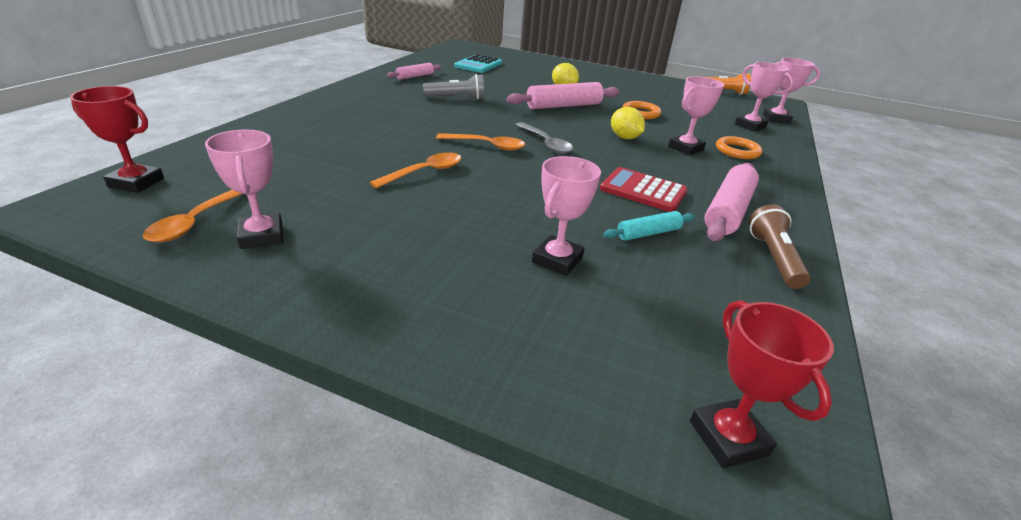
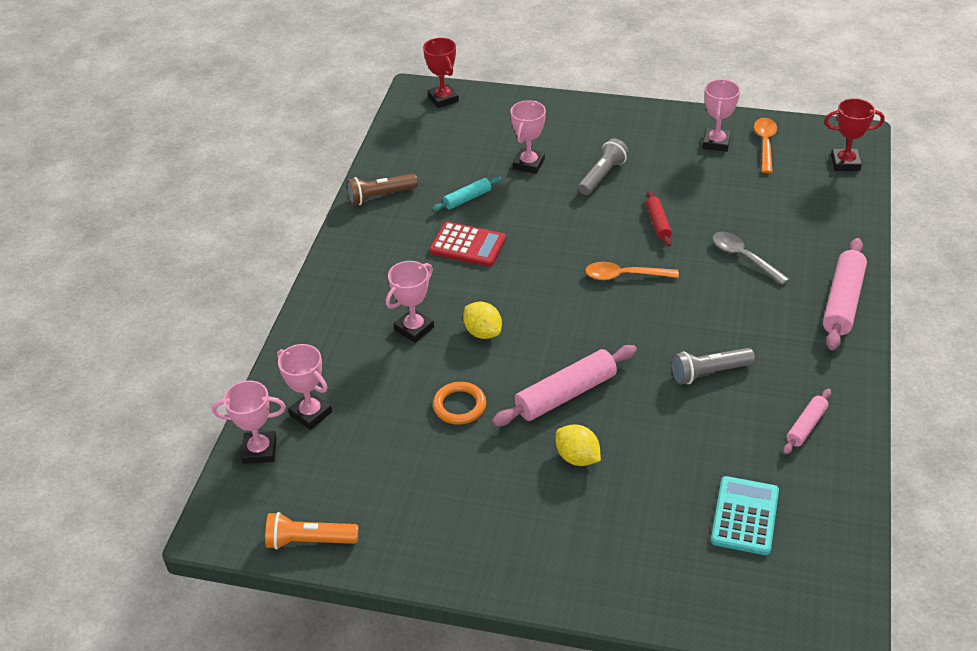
camera: 175 degrees right, 10 degrees up
(262, 236) = (716, 143): pink trophy -> pink trophy turned 45 degrees clockwise
(424, 172) = (658, 223): orange spoon -> red rolling pin
(457, 226) = (602, 176): none -> grey flashlight
(545, 143) = (567, 296): grey spoon -> grey spoon (744, 257)
(728, 211) = (398, 237): pink rolling pin -> pink rolling pin (842, 302)
(737, 151) = (354, 339): orange ring -> none
(773, 258) = (380, 196): brown flashlight -> brown flashlight turned 75 degrees clockwise

